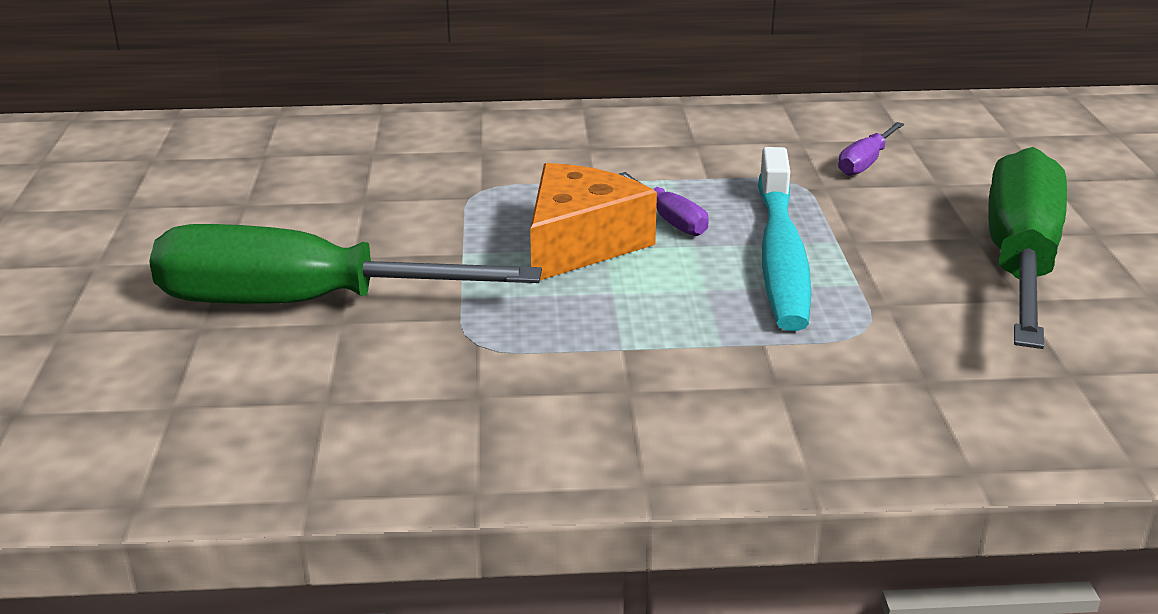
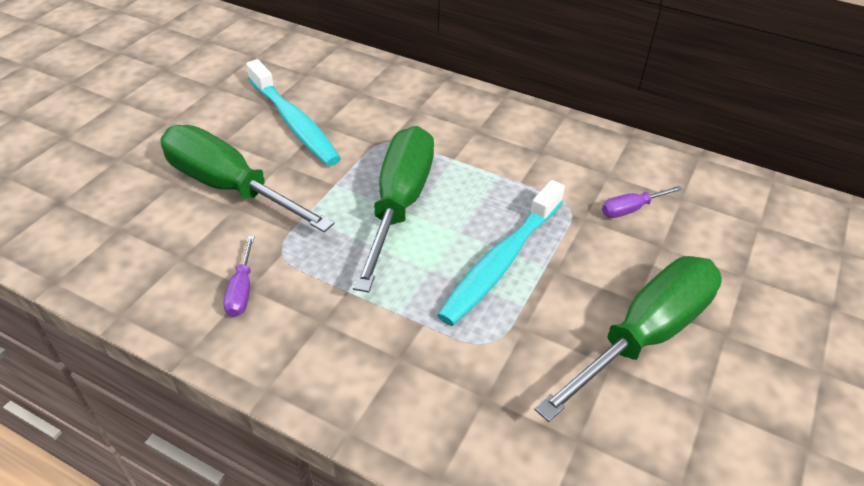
camera: 30 degrees right, 15 degrees up
(315, 209) = (294, 123): none -> turquoise toothbrush
(580, 243) = (399, 204): orange cheese -> green screwdriver
(670, 220) = (465, 206): purple screwdriver -> purple screwdriver (242, 290)

